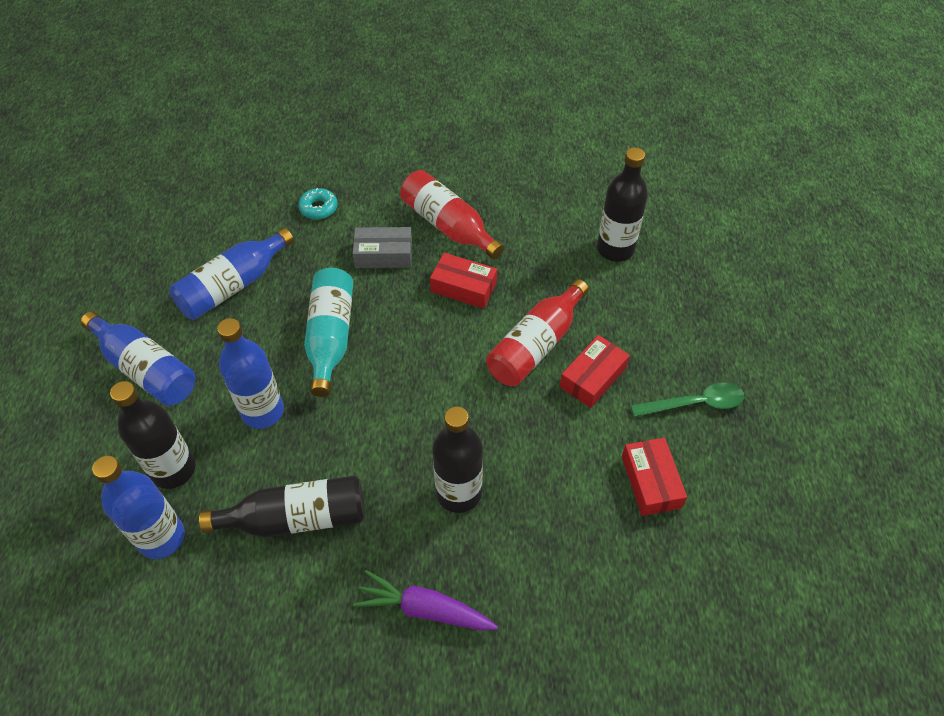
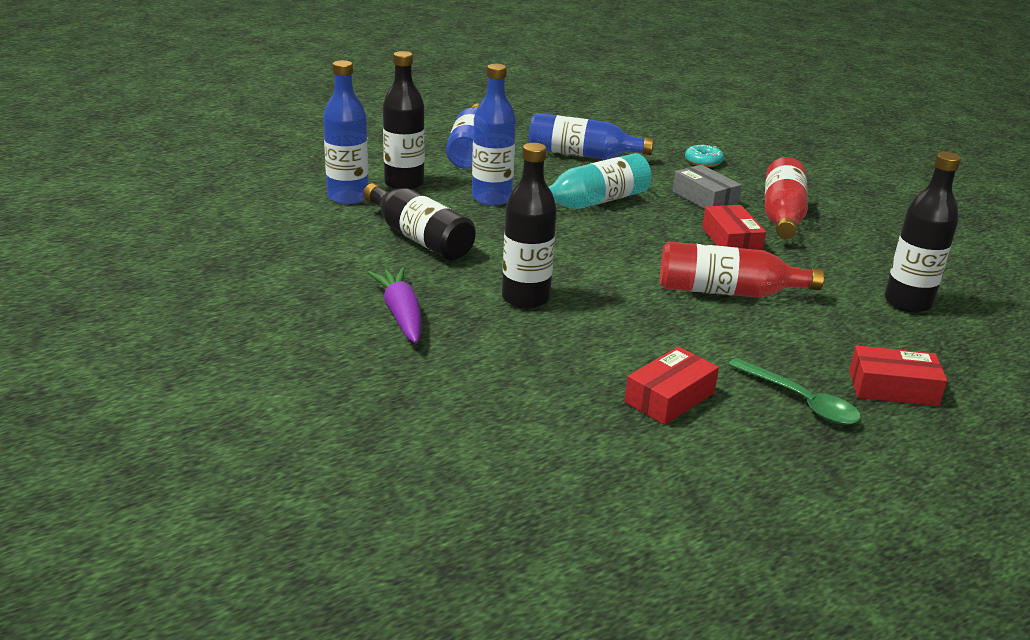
camera: 55 degrees right, 25 degrees down
(593, 377) = (739, 331): red box -> red box (893, 388)

